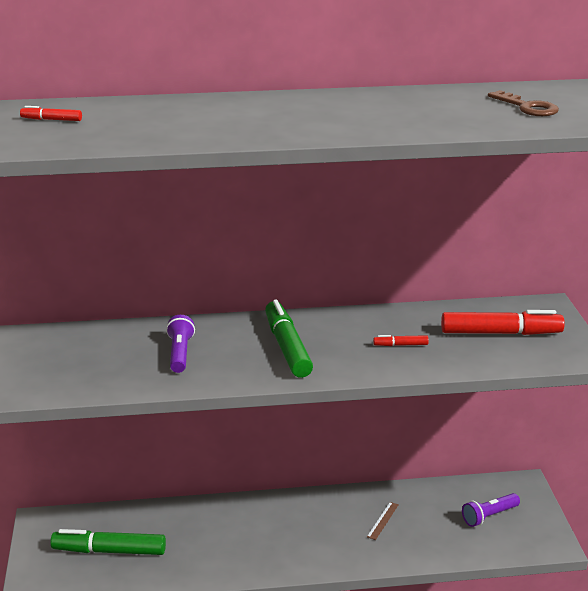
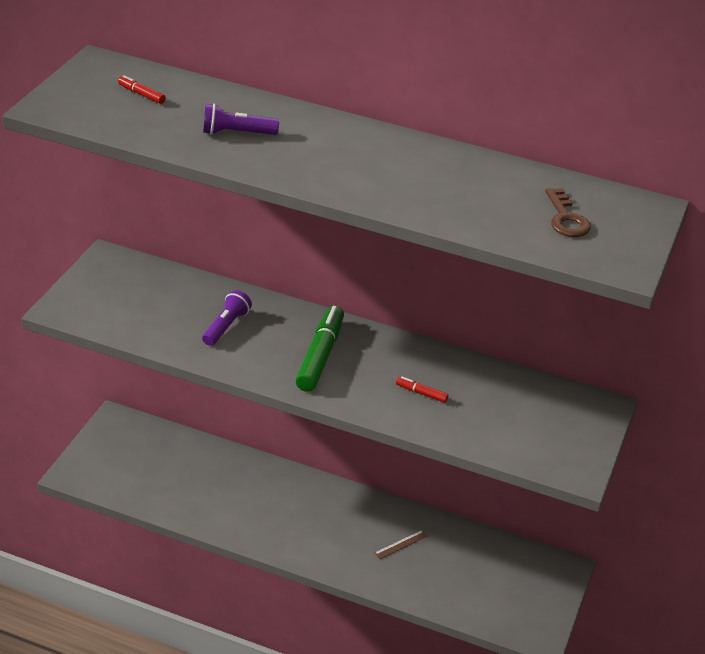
camera: 25 degrees right, 10 degrees up
(109, 551) = (152, 470): green marker -> none
(489, 516) = (502, 584): purple flashlight -> purple flashlight (237, 133)
(500, 333) = (526, 417): red marker -> none

